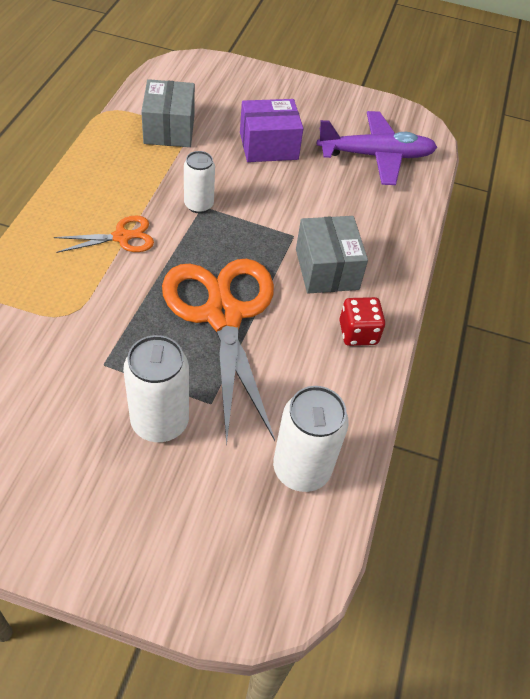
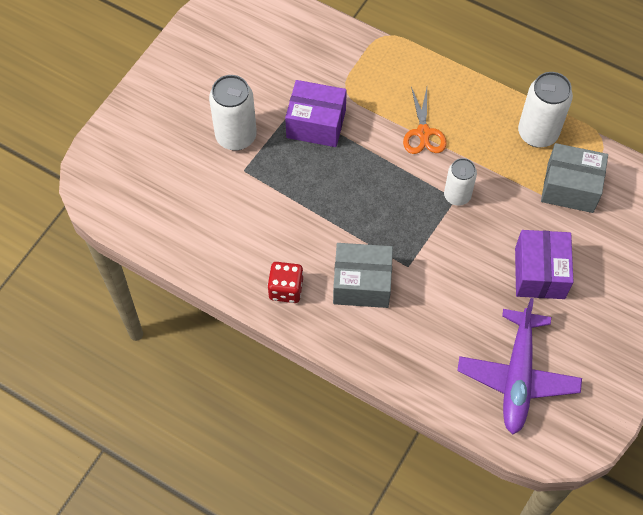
camera: 110 degrees right, 10 degrees up
(125, 337) = (316, 124): none -> purple box
(223, 315) = (325, 192): orange scissors -> none
(301, 469) = (175, 216): white can -> white can (537, 133)

